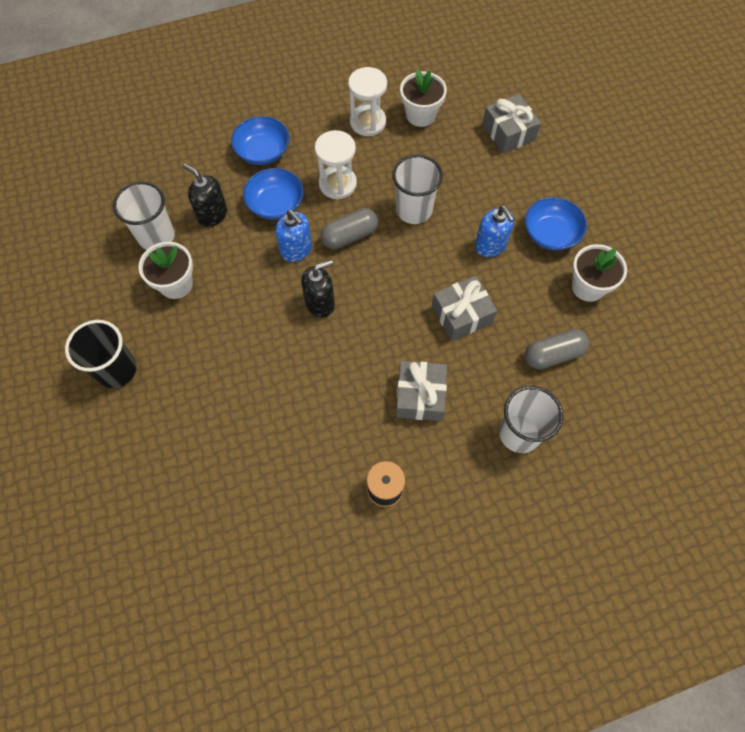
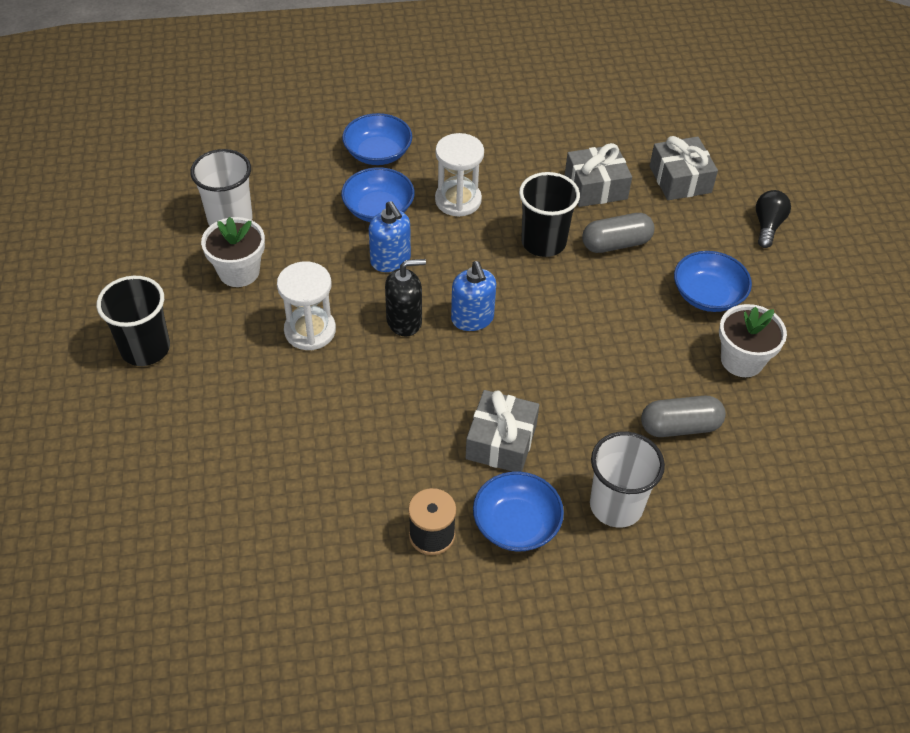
camera: 10 degrees right, 15 degrees down
(212, 214) = (301, 208): black soap dispenser -> none
(349, 236) = (458, 257): grey capsule -> grey capsule (616, 244)
(368, 122) = (510, 142): white hourglass -> white hourglass (310, 331)
(414, 210) = (543, 242): white cup -> black cup
(420, 115) = (576, 145): white flower pot -> none
(447, 465) = (516, 524): none -> blue bowl
(461, 314) = (575, 363): grey gift -> grey gift (595, 187)
(490, 246) = (629, 295): blue soap dispenser -> blue soap dispenser (472, 319)
(584, 162) = (767, 225): none -> black light bulb

